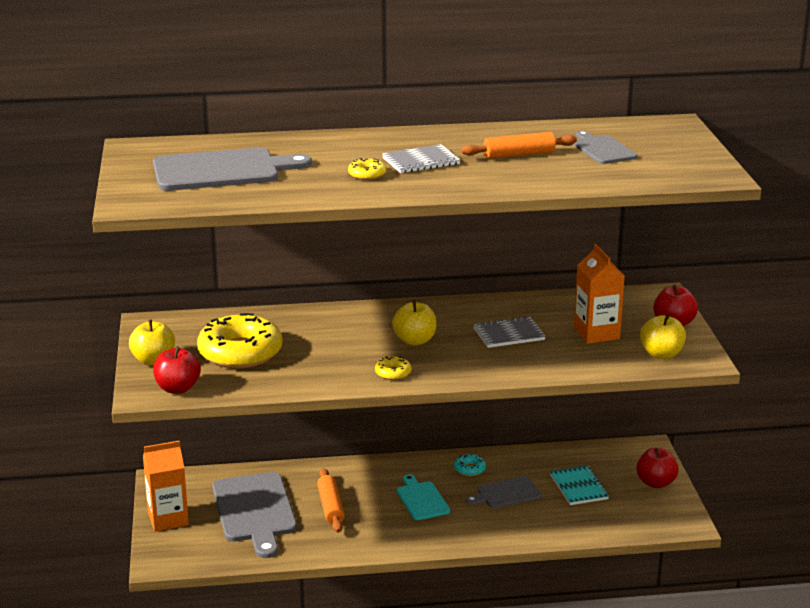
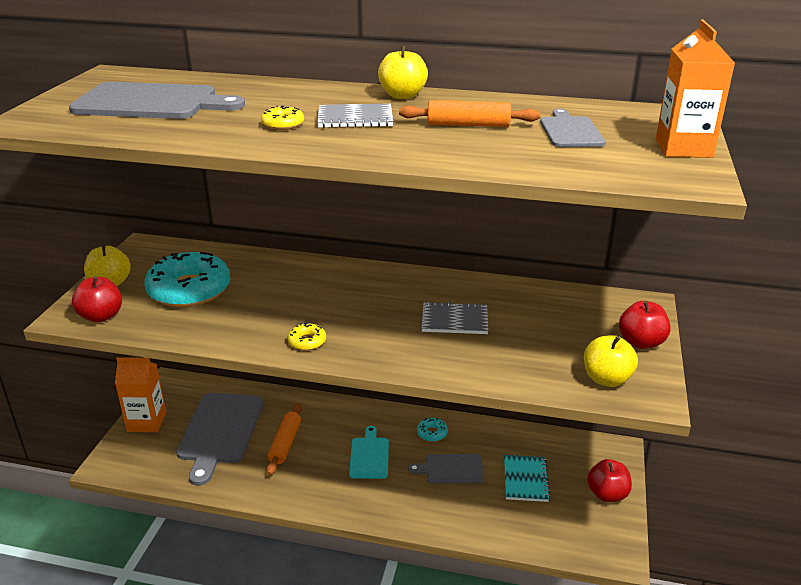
camera: 20 degrees right, 5 degrees up
(240, 352) = (189, 290): yellow donut -> turquoise donut
(415, 340) = (356, 309): yellow apple -> yellow apple (402, 96)
(596, 333) = (547, 337): orange carton -> orange carton (683, 148)

